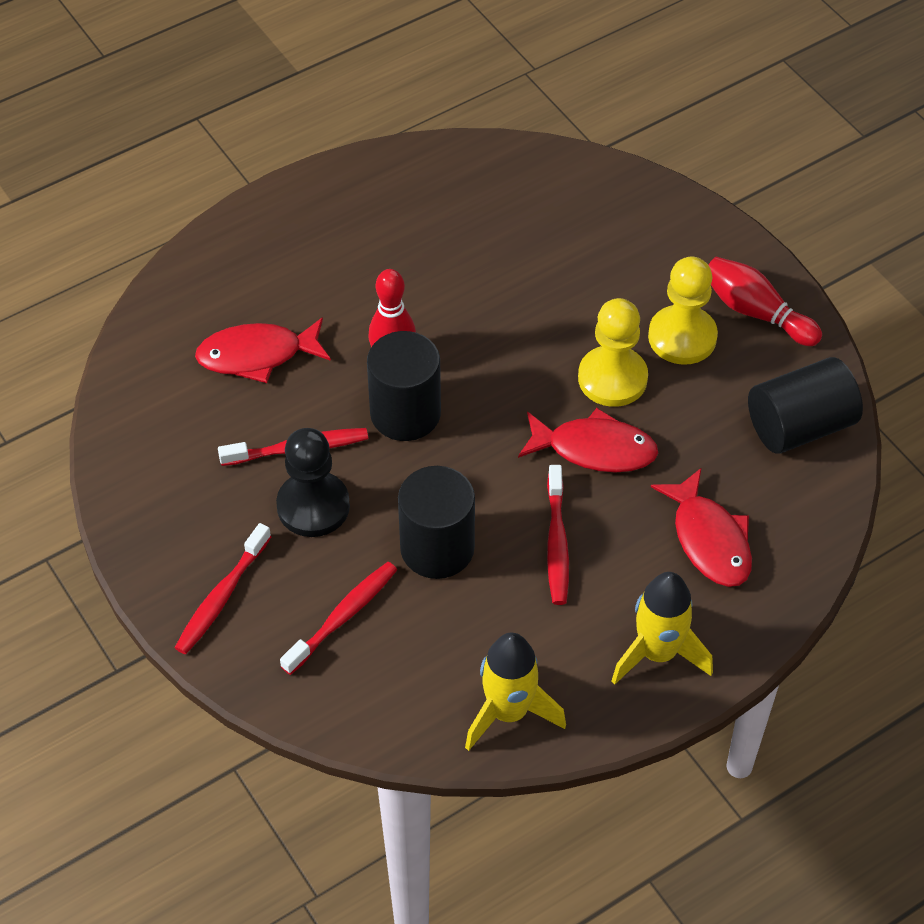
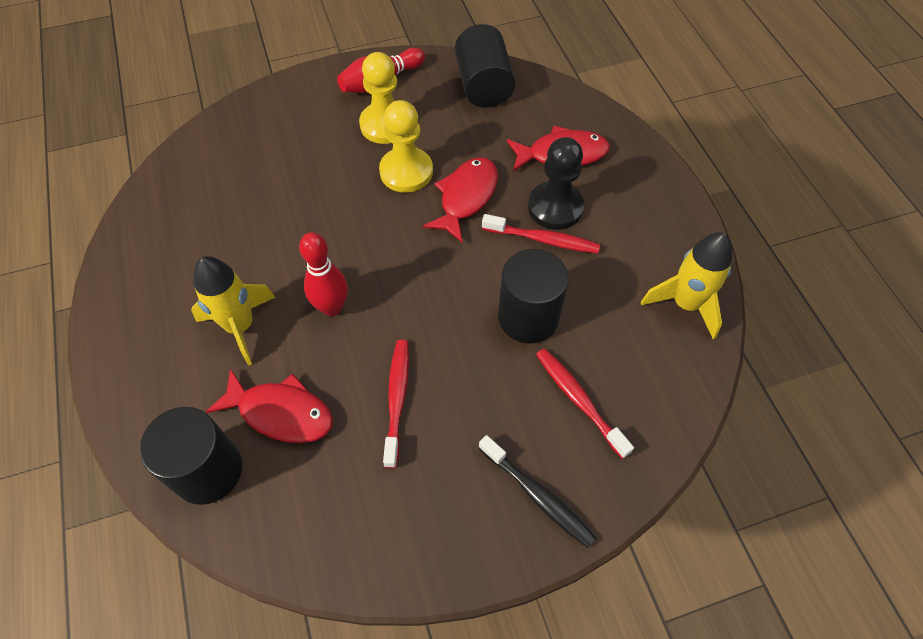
camera: 75 degrees left, 5 degrees up
(221, 597) = (538, 495): red toothbrush -> black toothbrush
(257, 355) = (281, 413): red fish -> red fish turned 75 degrees counterclockwise
(313, 506) = (461, 400): black pawn -> black pawn (555, 207)
(405, 413) = (389, 310): black cylinder -> black cylinder (208, 471)
(658, 653) = (649, 204): yellow rocket -> yellow rocket (240, 326)

